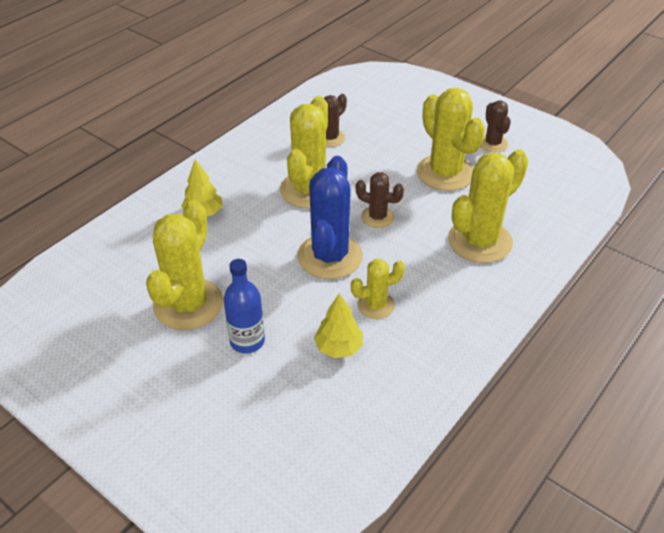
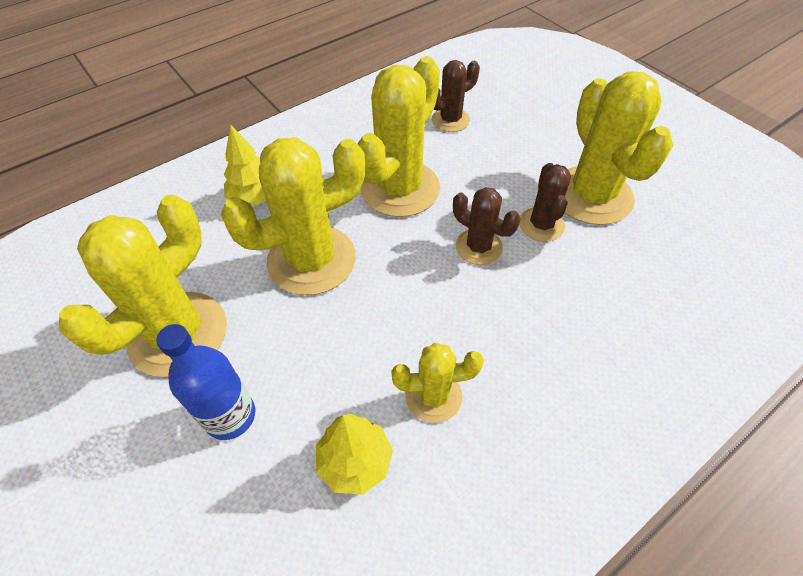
camera: 15 degrees right, 10 degrees up
(330, 256) = (393, 297): blue cactus -> none
(479, 241) = (618, 316): yellow cactus -> yellow cactus (311, 260)
(492, 143) = (669, 162): brown cactus -> brown cactus (541, 224)

